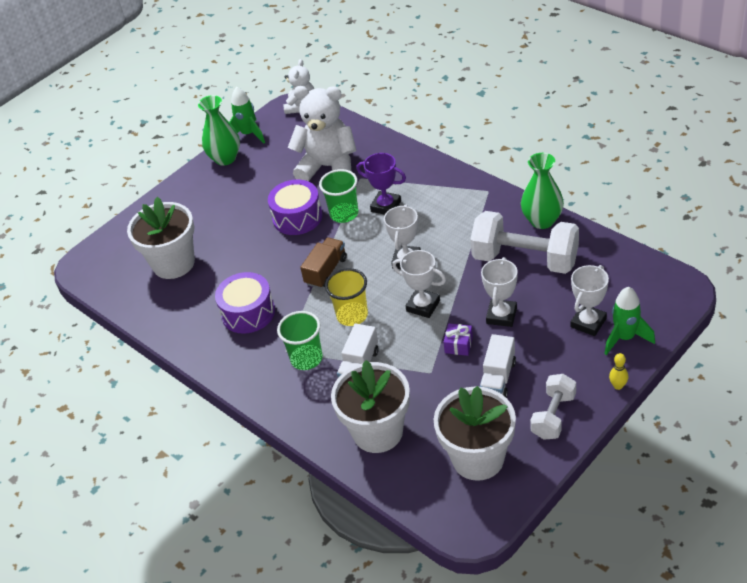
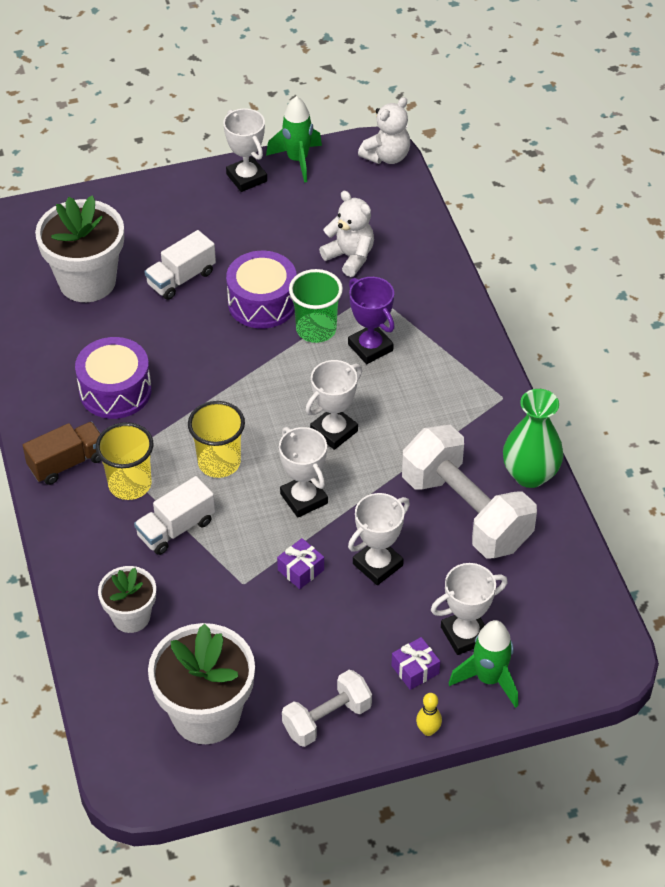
camera: 25 degrees right, 5 degrees up
(225, 158) = (246, 178): green vase -> white trophy
(306, 359) = (130, 484): green cup -> yellow cup
(326, 271) = (237, 390): brown truck -> brown truck (67, 463)
(328, 167) = (350, 257): white teddy bear -> white teddy bear, size x0.58
(377, 432) = (131, 617): white flower pot -> white flower pot, size x0.58
(498, 378) = (307, 636): white truck -> white truck (181, 278)
(578, 358) = (415, 669): none -> purple gift

